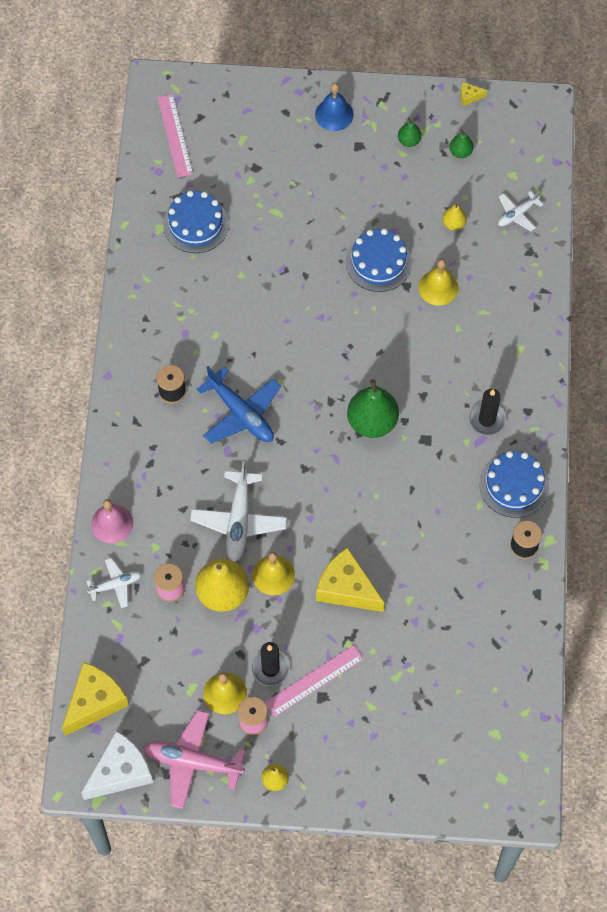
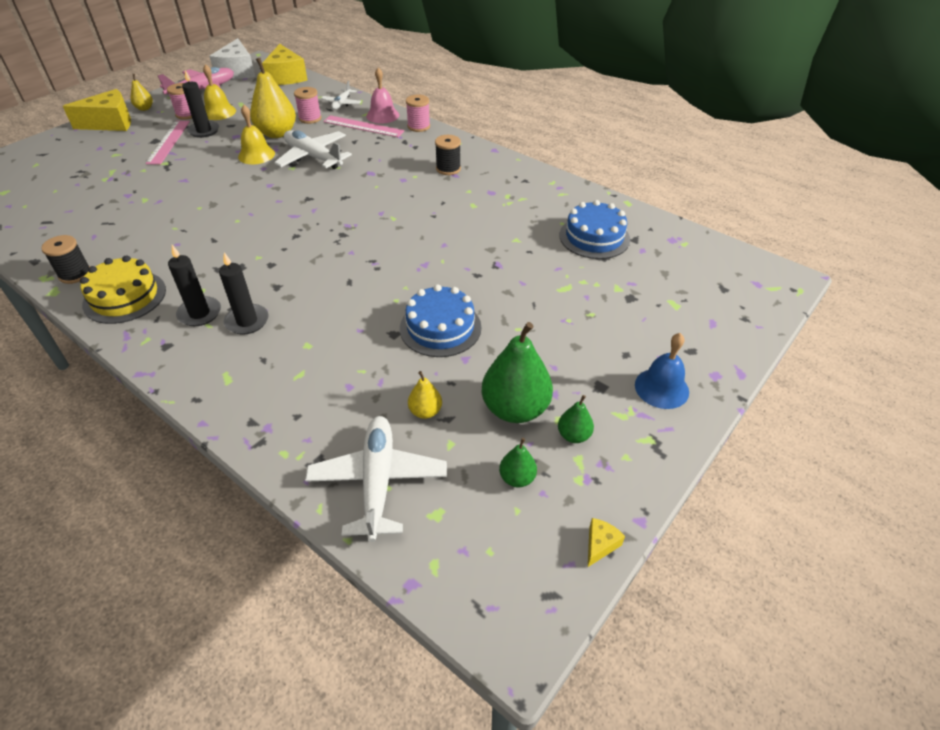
camera: 125 degrees right, 20 degrees down
(111, 472) = (418, 126): none -> pink spool
(175, 135) = (710, 264): pink ruler -> pink ruler (363, 126)
(241, 413) = (391, 189): blue plane -> none
(346, 588) = (198, 178): yellow cheese -> yellow cheese (110, 123)
(372, 422) = (295, 247): green pear -> green pear (515, 409)
(438, 287) = (365, 355): yellow bell -> none
(468, 383) = (247, 321): none -> black candle
(514, 485) = (125, 297): blue cake -> yellow cake
(517, 214) = (378, 481): white plane -> white plane, size x1.78

